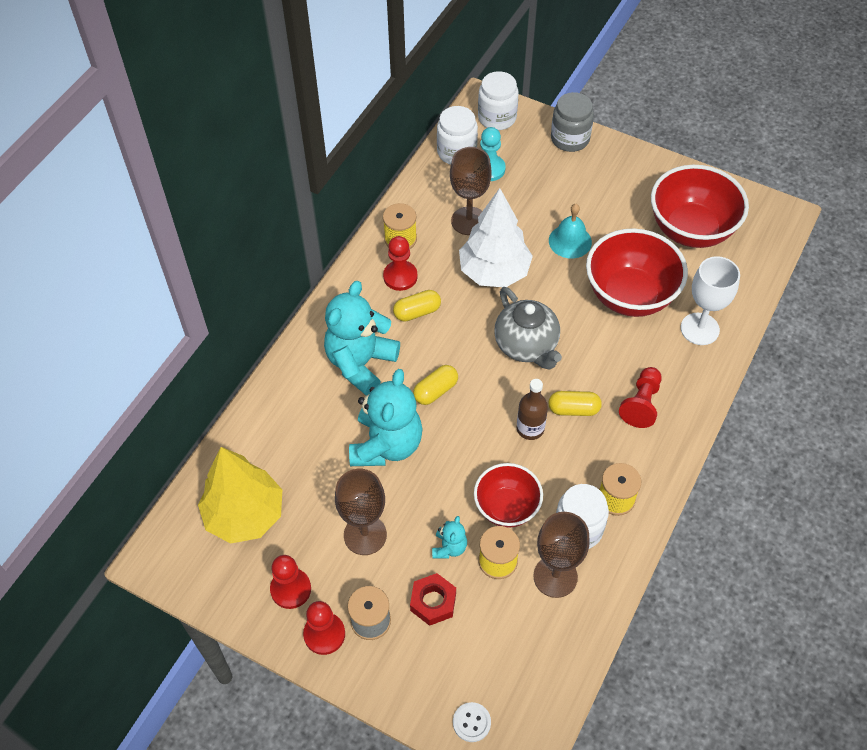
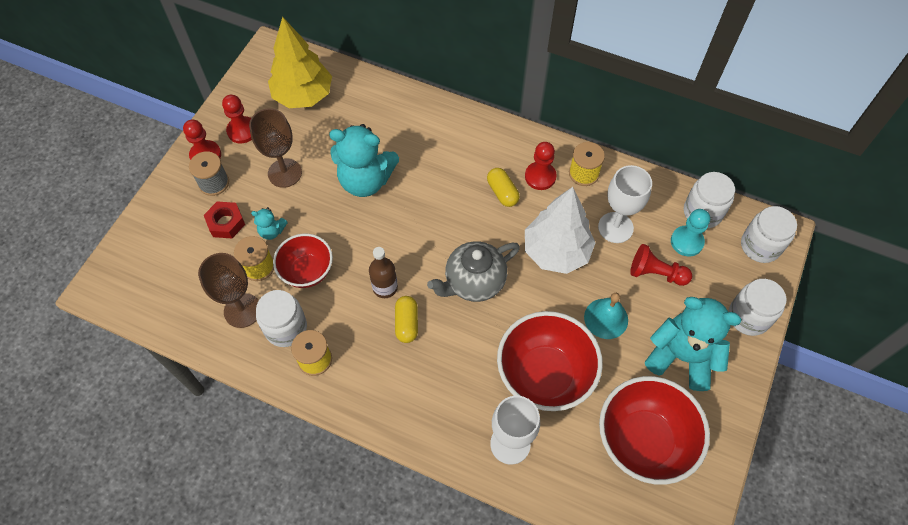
camera: 85 degrees right, 5 degrees up
(360, 363) = (444, 155): turquoise teddy bear -> turquoise teddy bear (682, 356)
(435, 391) = (420, 212): yellow capsule -> none
(469, 221) = (615, 227): brown goblet -> white goblet
(471, 722) = (128, 254): white button -> none
(570, 139) = (748, 317): grey jar -> white jar
(641, 404) = (416, 383): red pawn -> red pawn (656, 273)

